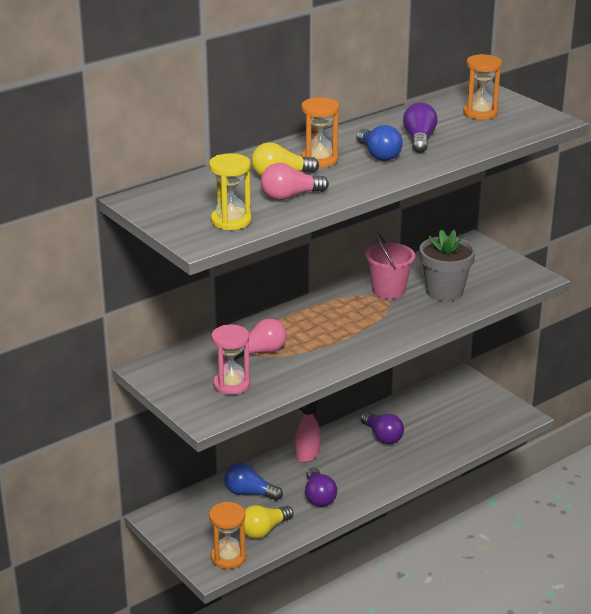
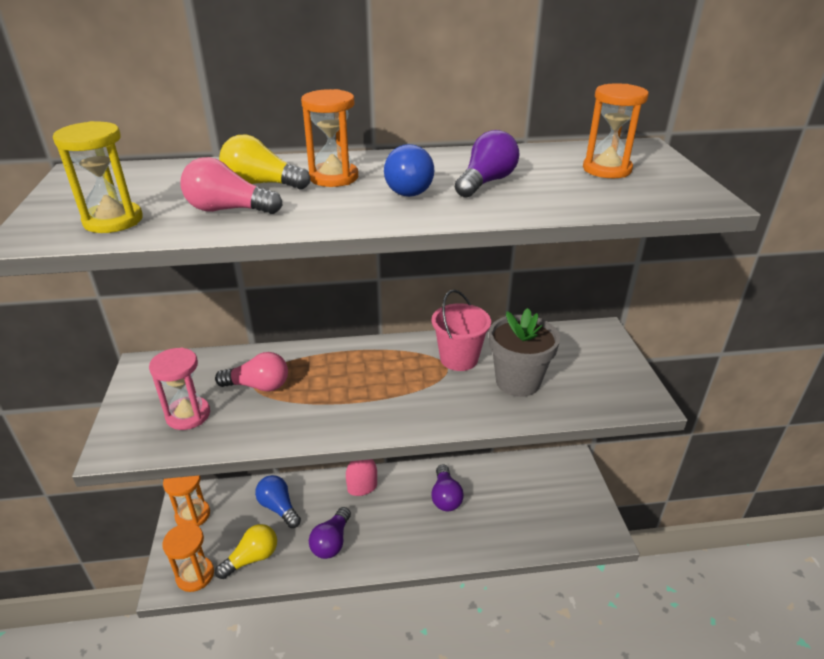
camera: 30 degrees right, 5 degrees up
(178, 525) = (193, 515): none -> orange hourglass
(264, 530) = (252, 558): yellow light bulb -> yellow light bulb turned 150 degrees clockwise

